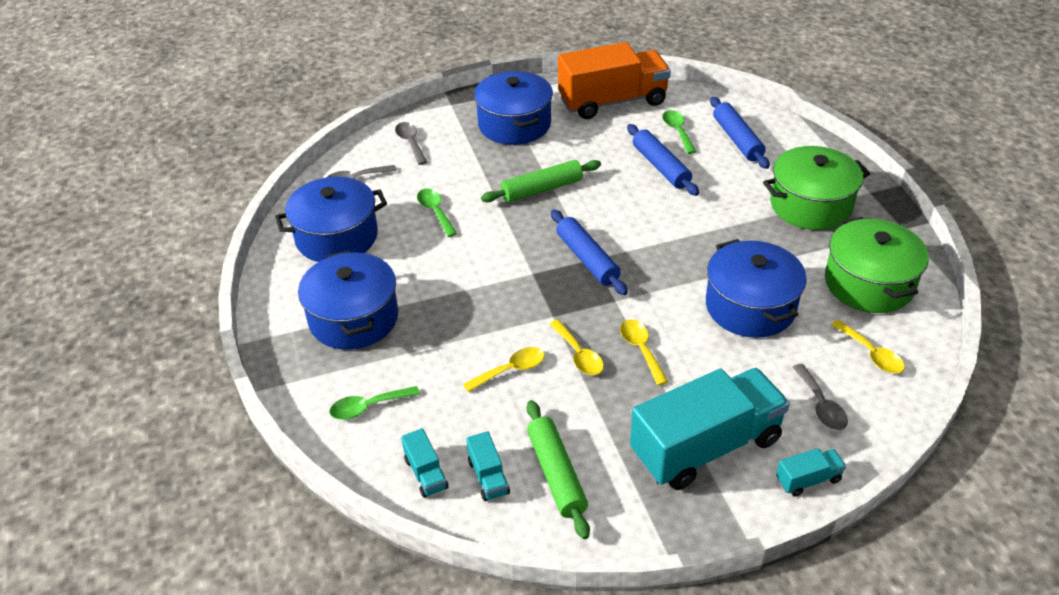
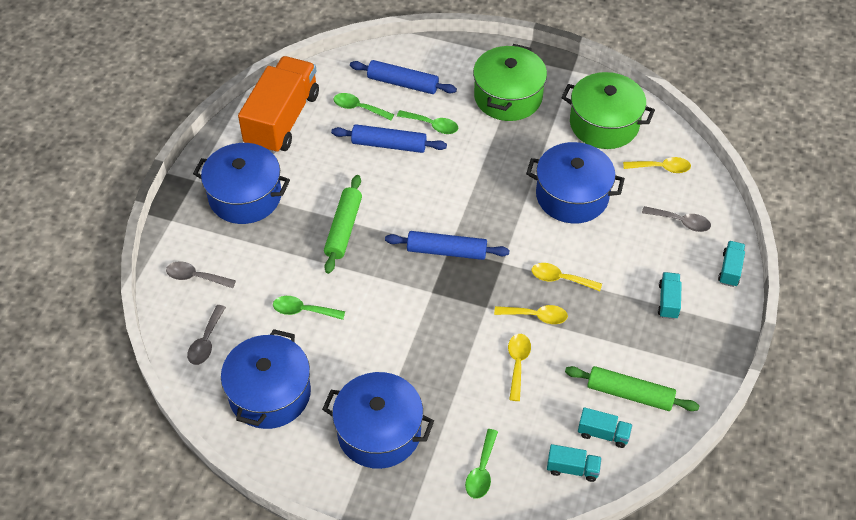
camera: 55 degrees left, 10 degrees up
(705, 447) = (668, 301): turquoise truck -> turquoise truck, size x0.41
(714, 179) = (432, 125): none -> green spoon

